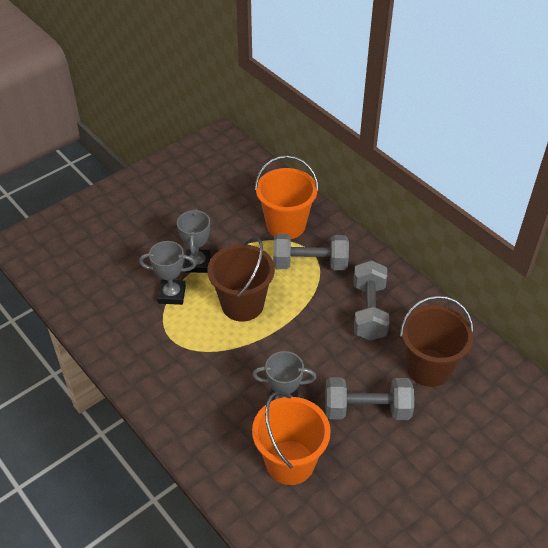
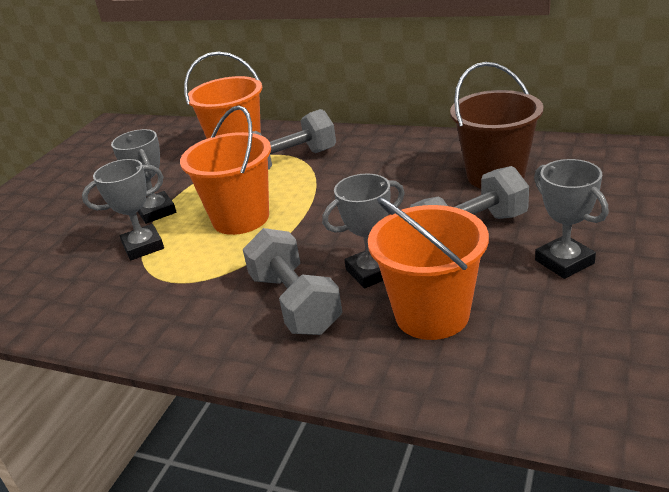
camera: 25 degrees left, 15 degrees down
(242, 304) = (240, 218): brown bucket -> orange bucket
(369, 311) = (389, 166): grey dumbbell -> grey dumbbell (295, 303)
(398, 473) = (564, 262): none -> grey trophy

